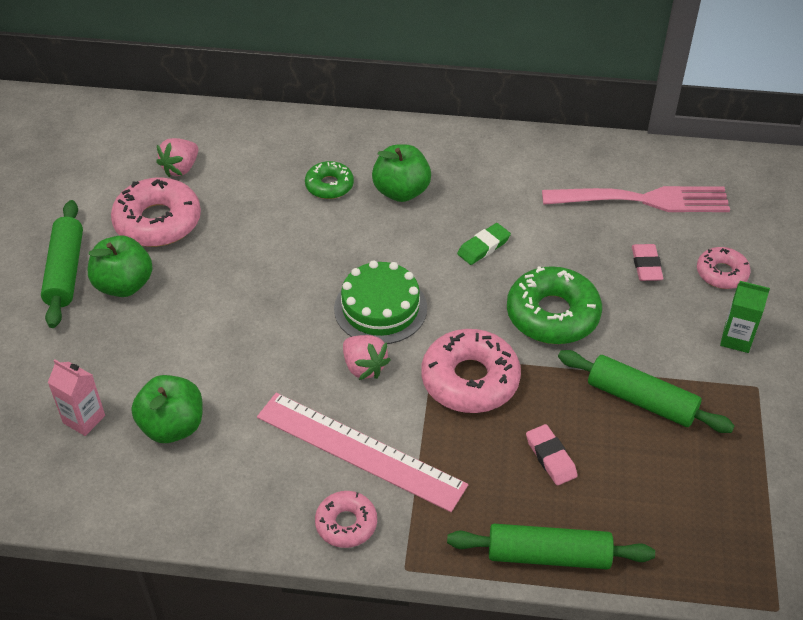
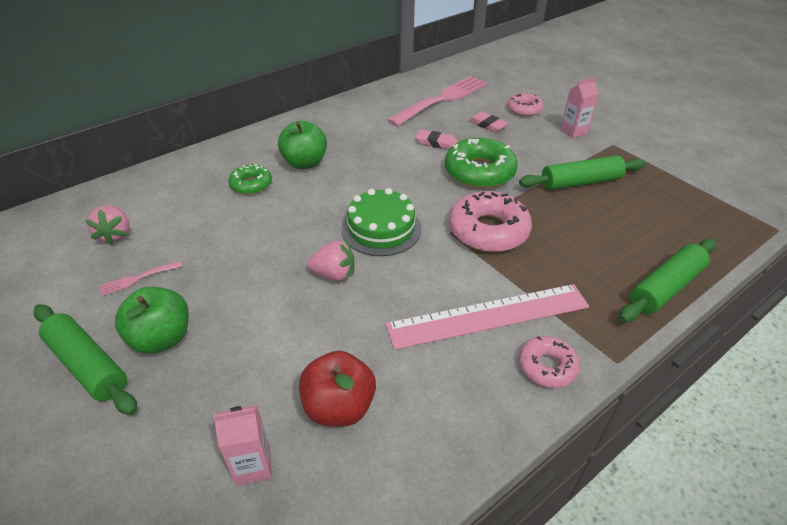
camera: 45 degrees left, 5 degrees down
(158, 222) = (138, 278): pink donut -> pink fork
(173, 426) = (339, 407): green apple -> red apple
(364, 367) = (419, 267): pink strawberry -> pink strawberry (334, 274)
(483, 247) = (394, 162): green eraser -> none
(550, 457) = (587, 238): pink eraser -> pink eraser (436, 143)
(736, 339) = (573, 131): green carton -> pink carton

